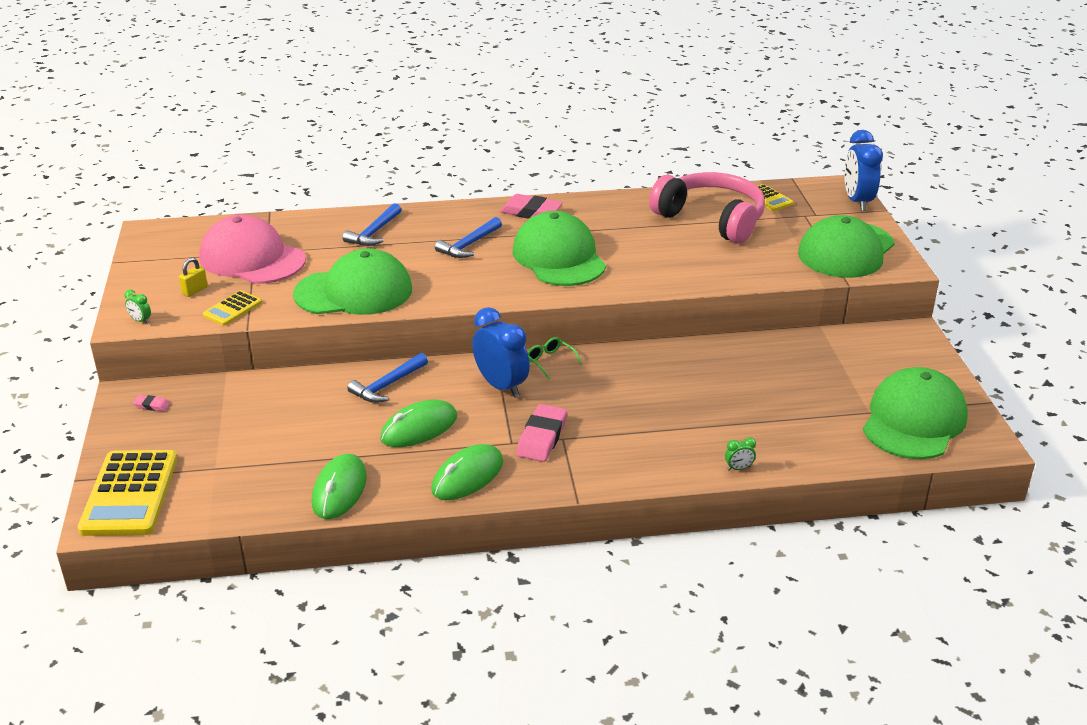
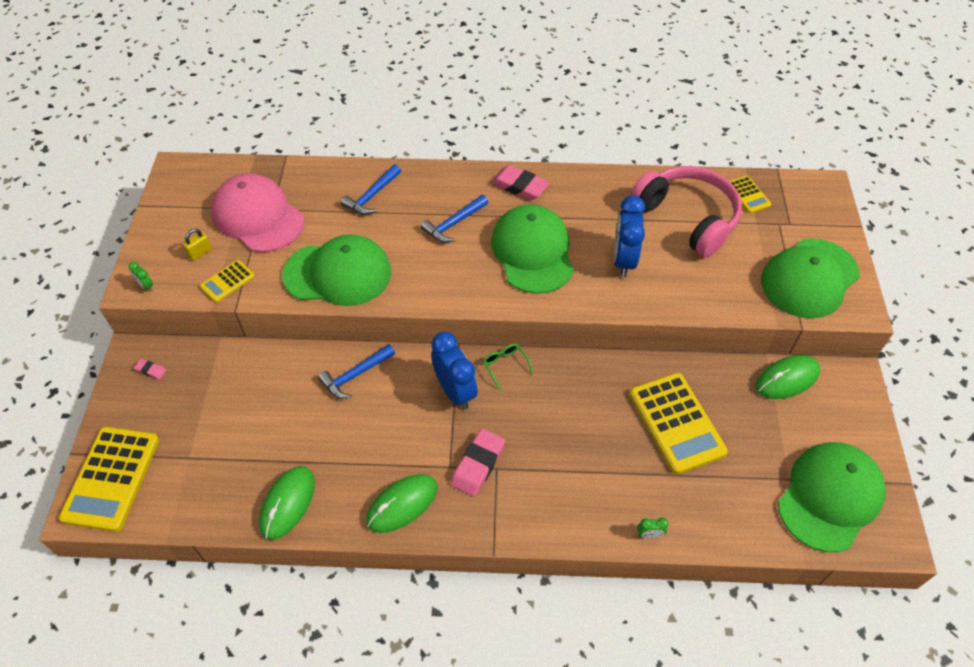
camera: 10 degrees right, 20 degrees up
(419, 428) = (372, 435): green mouse -> green mouse (787, 379)
(743, 384) = (676, 423): none -> yellow calculator
(857, 201) = (834, 210): blue clock -> blue clock (623, 260)

